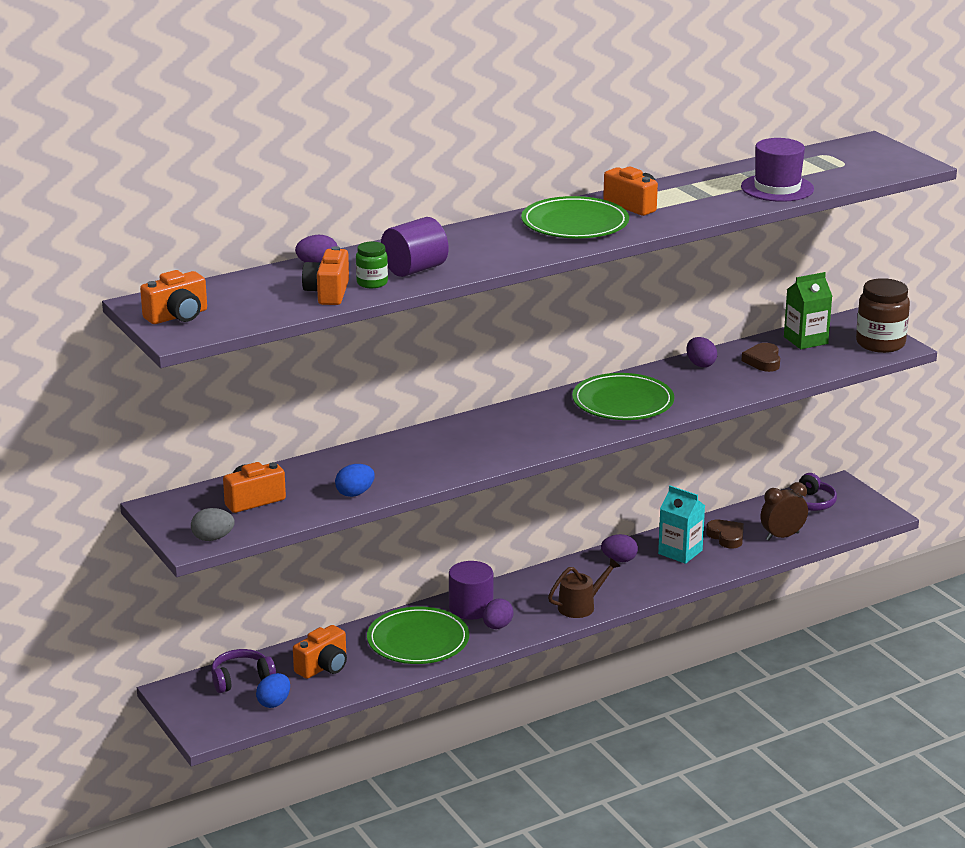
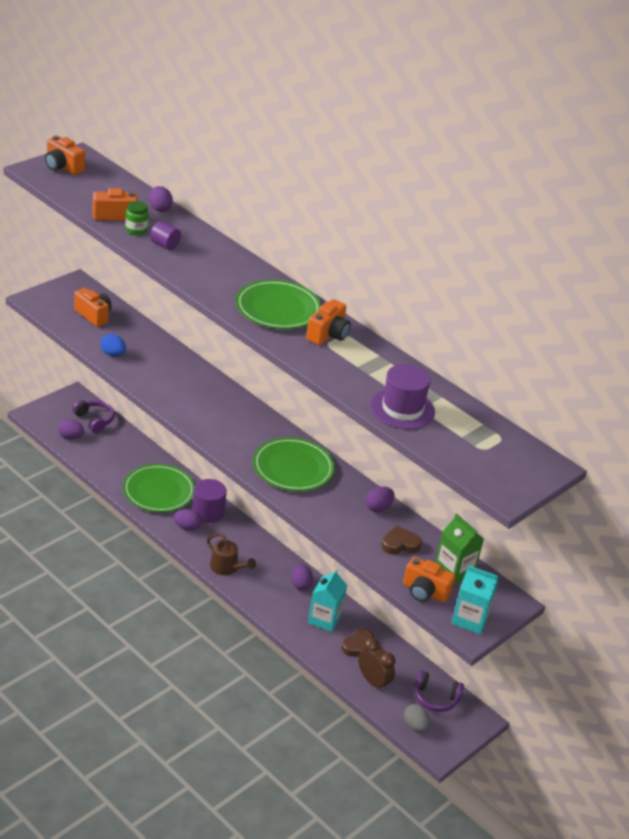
camera: 70 degrees right, 10 degrees up
(213, 538) = (41, 306): grey egg -> grey egg (415, 726)
(274, 703) = (70, 437): blue egg -> purple egg
(323, 667) = (116, 452): orange camera -> orange camera (424, 592)
(415, 269) = (165, 245): purple cylinder -> purple cylinder, size x0.62
(880, 343) = (470, 619): brown jar -> turquoise carton

